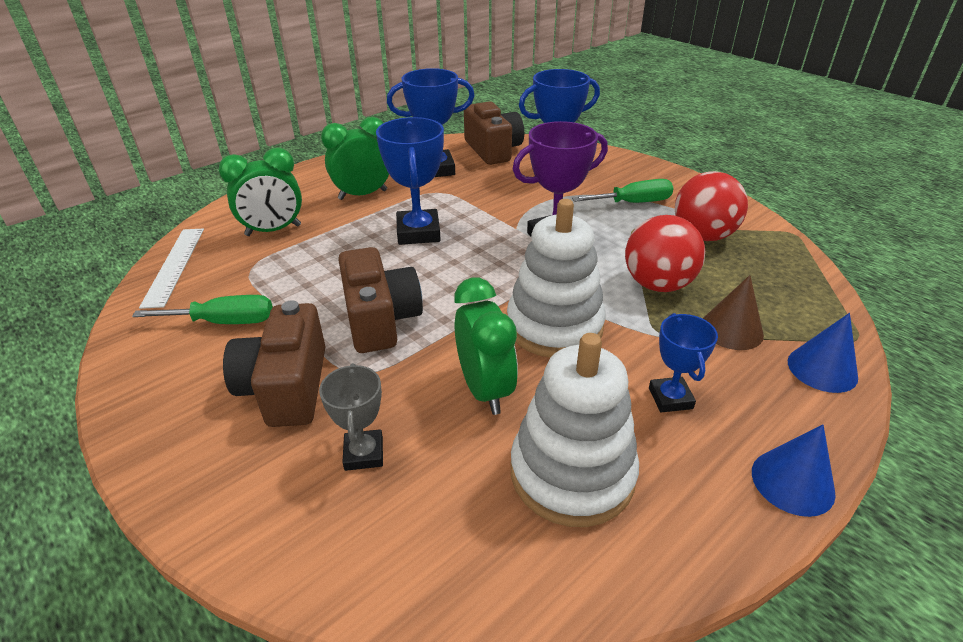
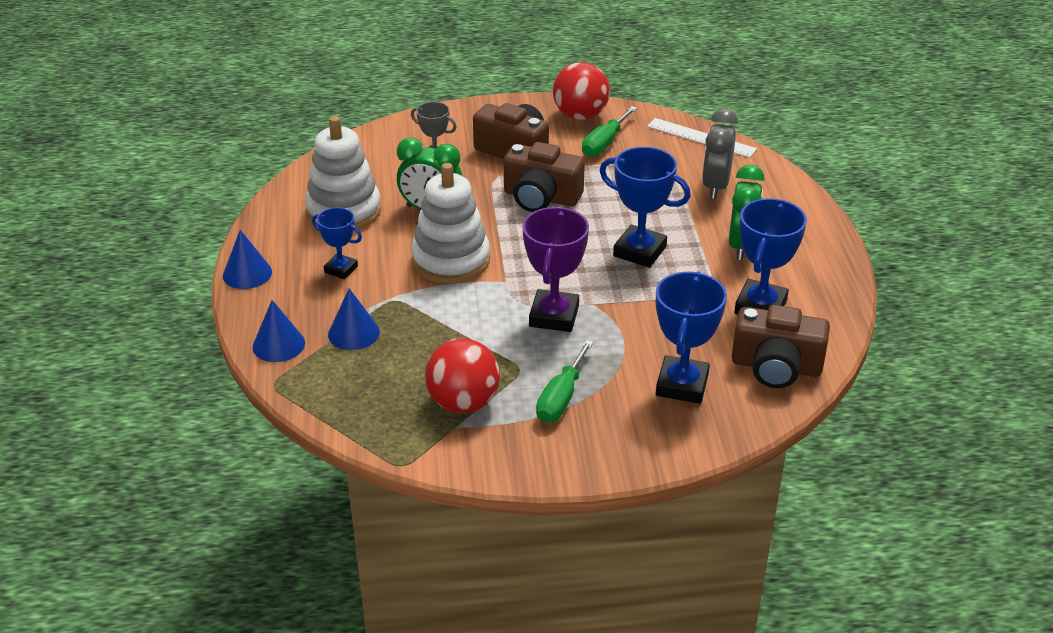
camera: 125 degrees right, 0 degrees up
(273, 230) = (715, 186): green clock -> grey clock
(657, 284) = (435, 332): red ball -> red ball (580, 115)
(731, 329) = (353, 333): brown cone -> blue cone

